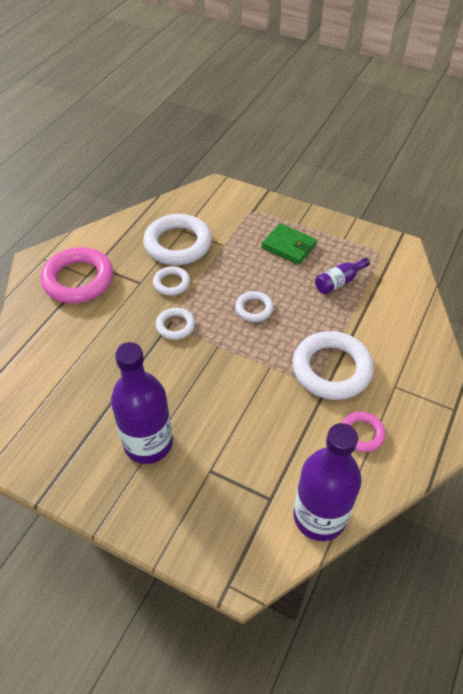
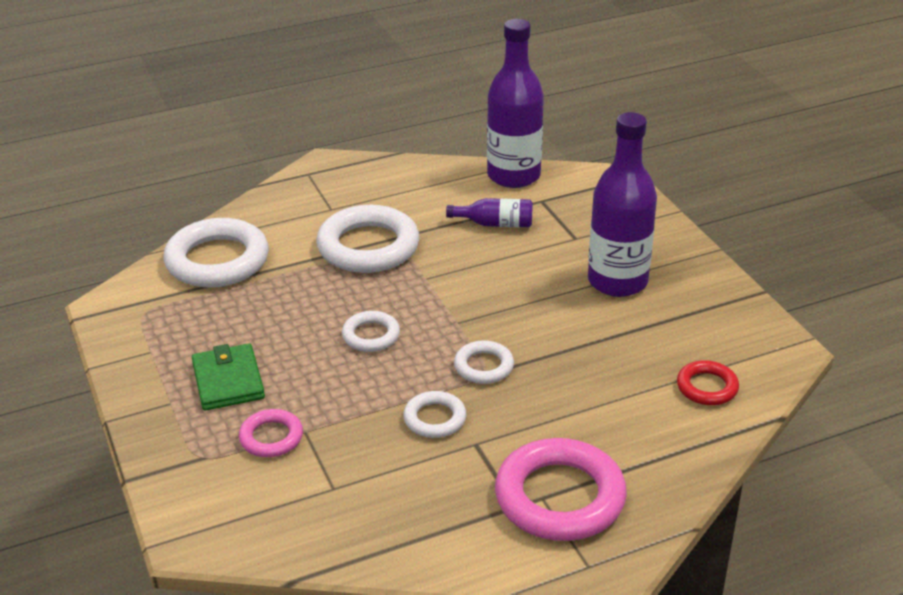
camera: 140 degrees left, 15 degrees down
(38, 387) = (707, 387): none -> red ring
(178, 244) = (365, 470): white ring -> white ring (217, 260)
(339, 282) = (237, 310): purple bottle -> purple bottle (495, 224)
(361, 433) = (410, 197): pink ring -> pink ring (271, 437)

